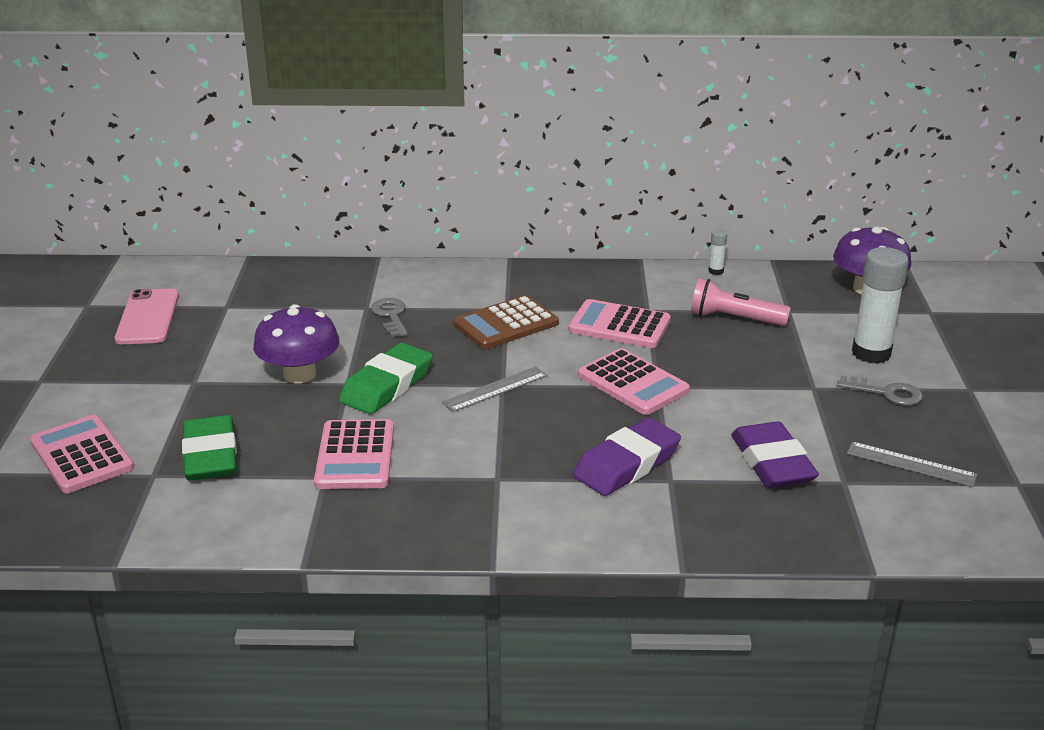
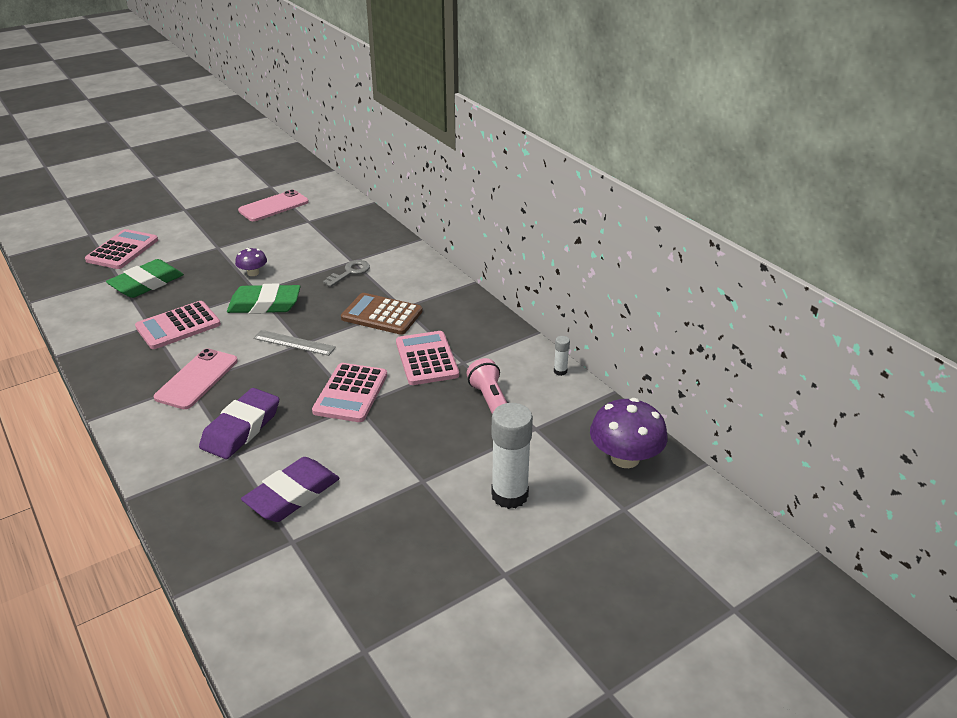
camera: 55 degrees right, 5 degrees up
(299, 374) = (253, 273): purple mushroom -> purple mushroom, size x0.54
(494, 470) = (197, 379): none -> pink phone
(626, 464) = (241, 428): purple eraser -> purple eraser turned 75 degrees counterclockwise
(886, 393) = (450, 524): grey key -> none
(911, 464) = (346, 572): grey ruler -> none

